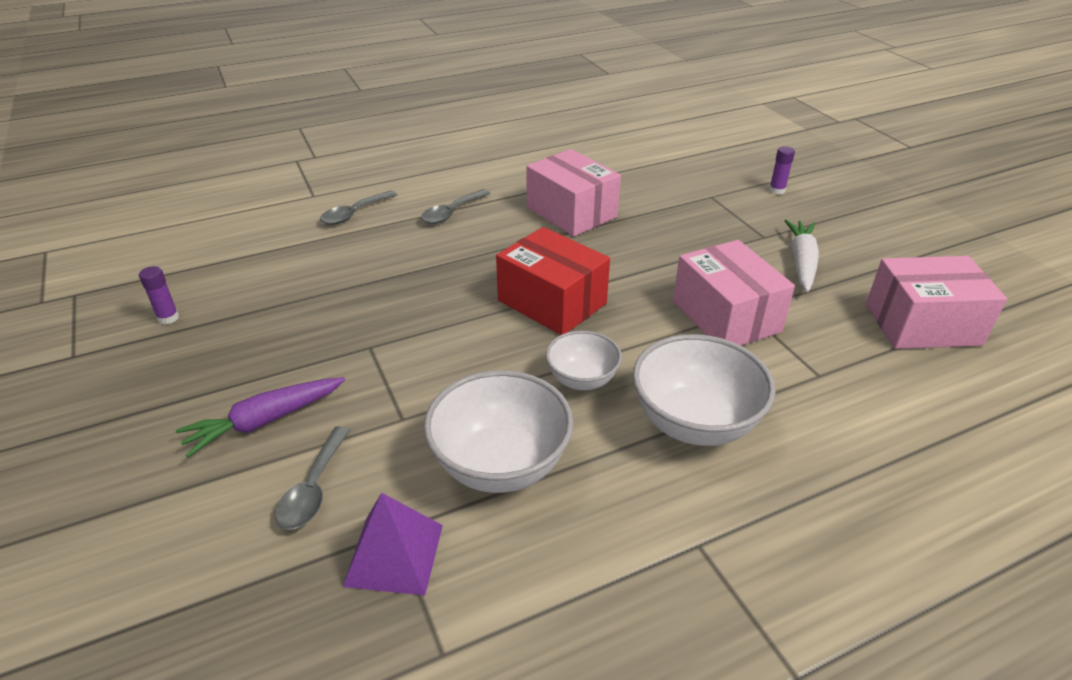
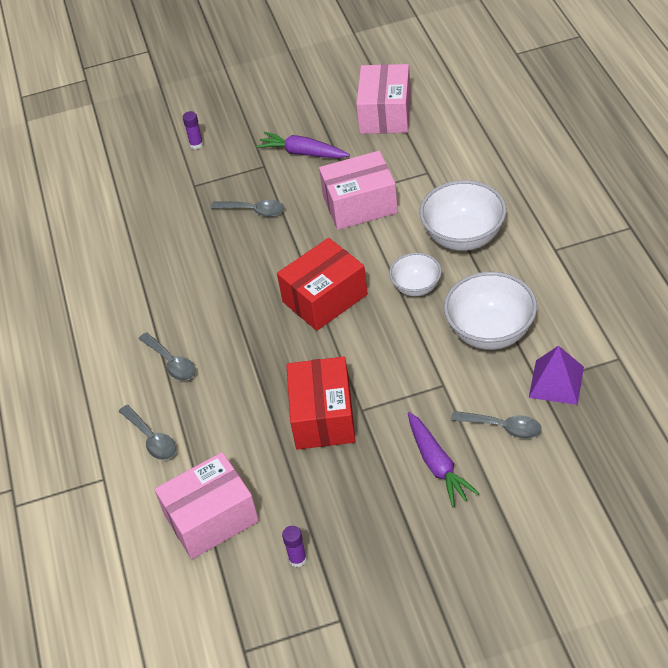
camera: 75 degrees left, 10 degrees up
(363, 317) = (323, 416): none -> red box
(571, 212) = (194, 278): pink box -> pink box (211, 518)
(685, 237) = (254, 211): none -> grey spoon
(801, 262) = (303, 153): white carrot -> purple carrot

